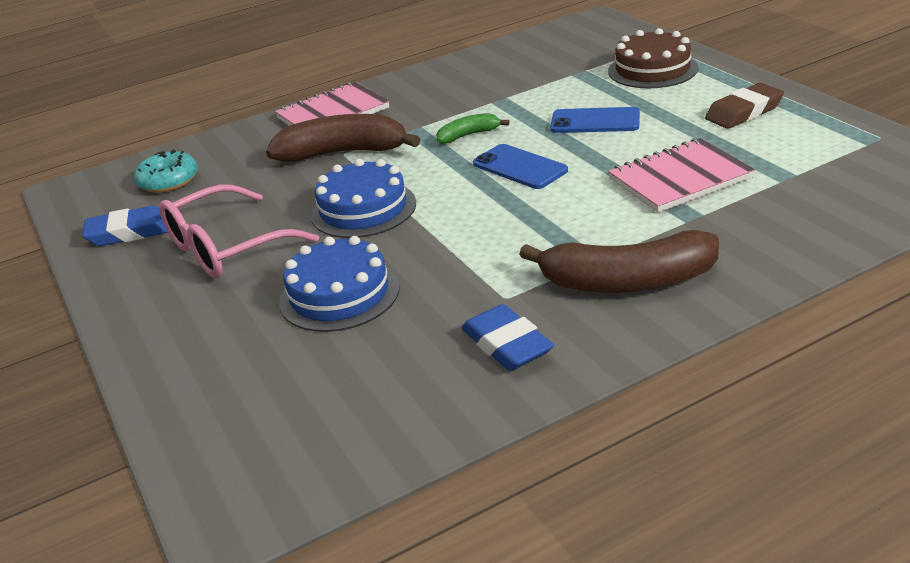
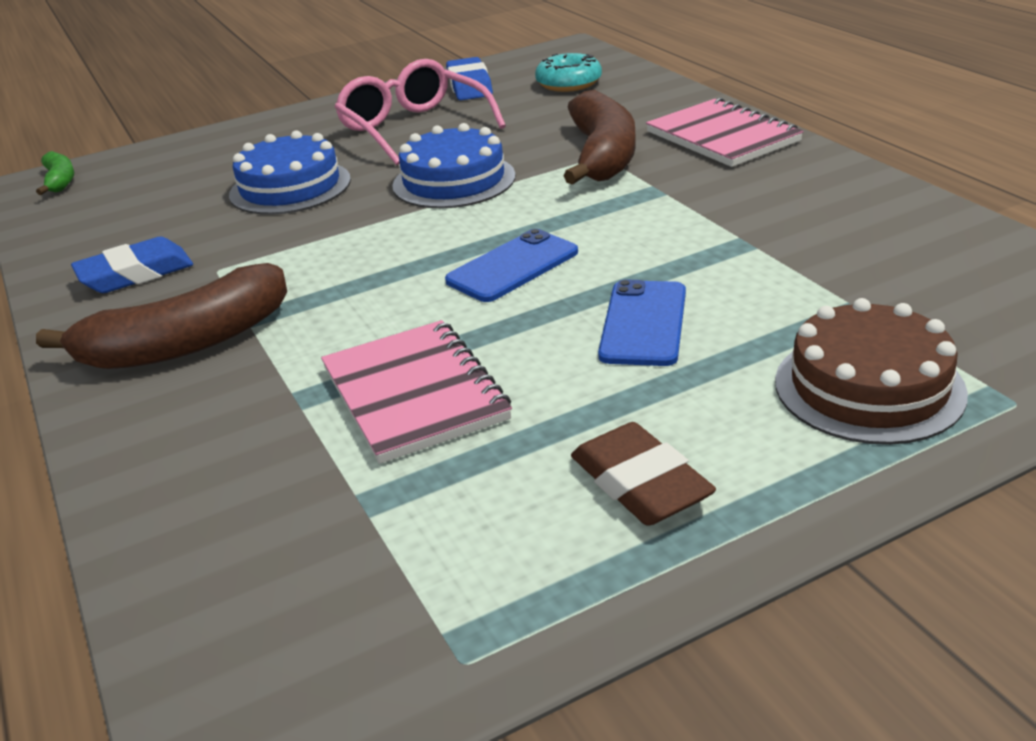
camera: 90 degrees right, 0 degrees up
(468, 135) = (626, 226): green banana -> green banana (60, 181)
(628, 281) = (187, 343): brown banana -> brown banana turned 120 degrees counterclockwise

